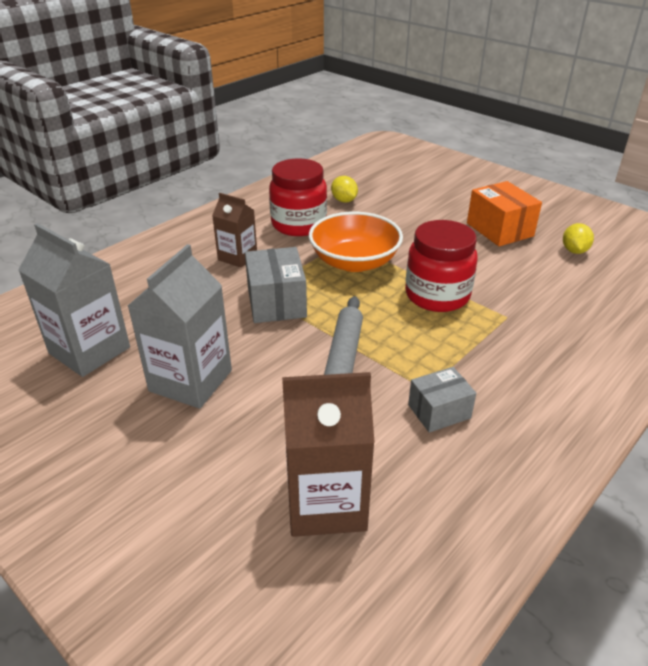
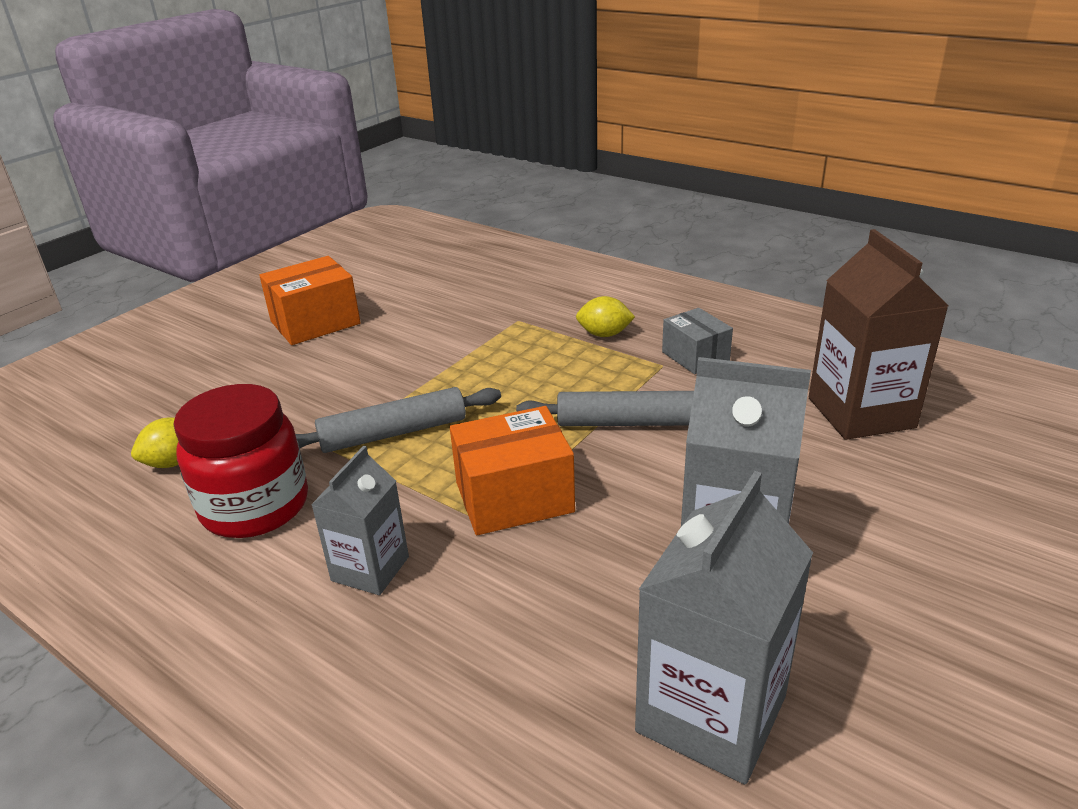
camera: 95 degrees left, 5 degrees down
(237, 257) = (370, 569): brown carton -> grey carton
(276, 302) = (514, 497): grey box -> orange box
(354, 262) = (393, 433): orange bowl -> grey rolling pin
(437, 295) = (479, 363): red jar -> none
(574, 251) = (376, 280): yellow lemon -> yellow lemon (604, 334)

